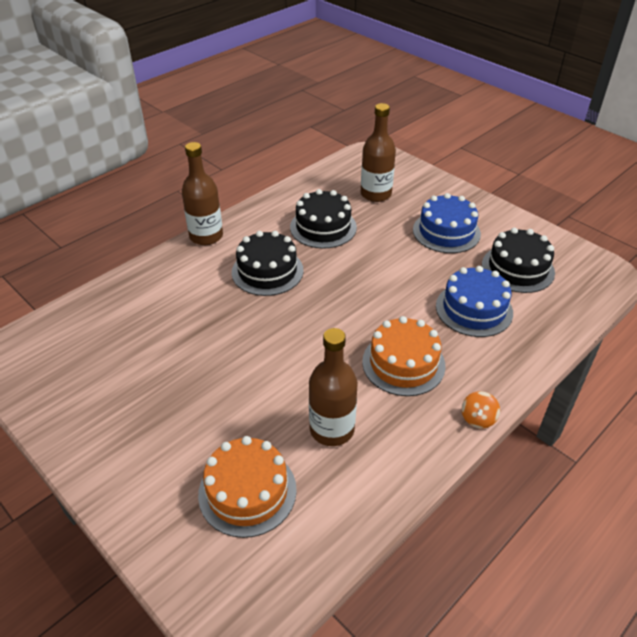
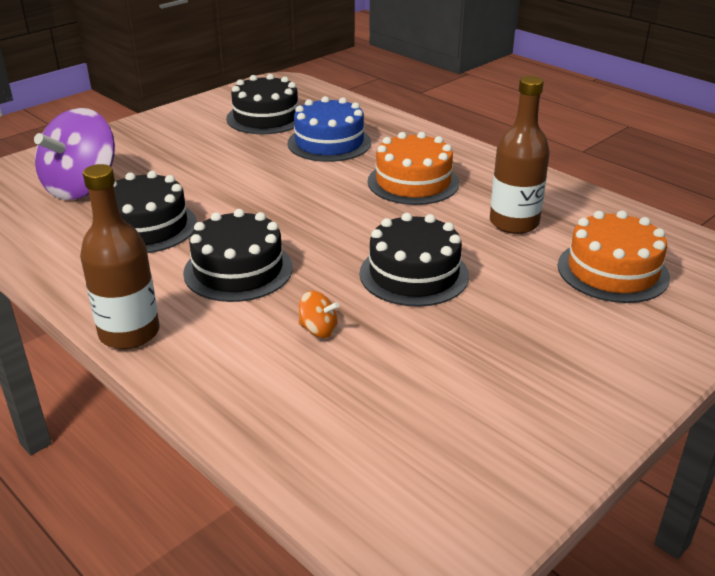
camera: 90 degrees left, 10 degrees down
(254, 358) = (414, 274): none -> black cake
(376, 194) = (82, 187): brown bottle -> purple spinning top
(446, 232) = (188, 148): blue cake -> none
(478, 418) = (479, 152): orange spinning top -> orange spinning top (318, 330)

